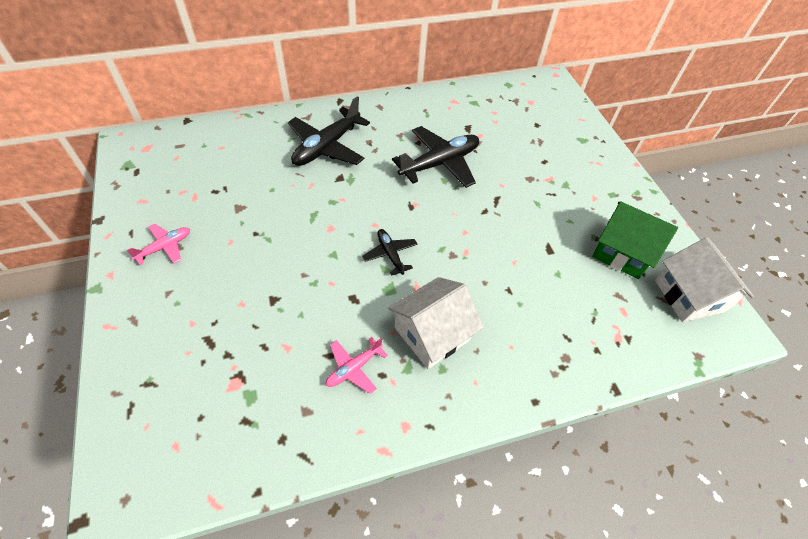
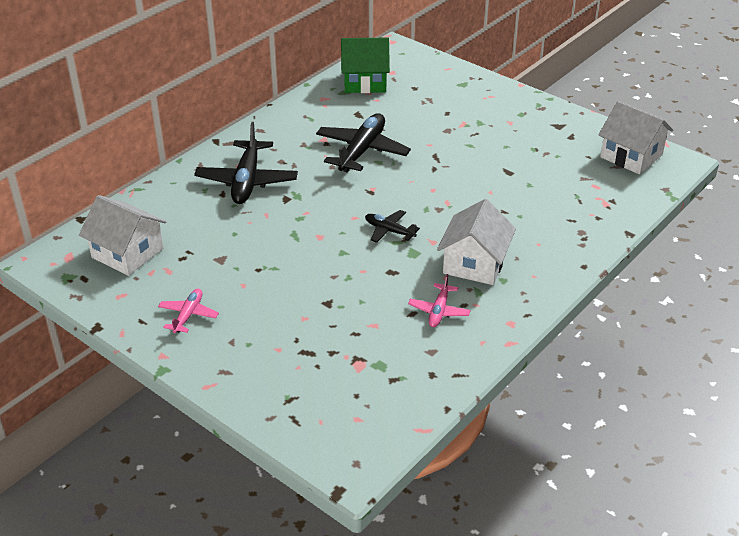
camera: 30 degrees left, 15 degrees down
(184, 166) = (127, 253): none -> white house
(622, 252) = (562, 149): green house -> green house (365, 82)

